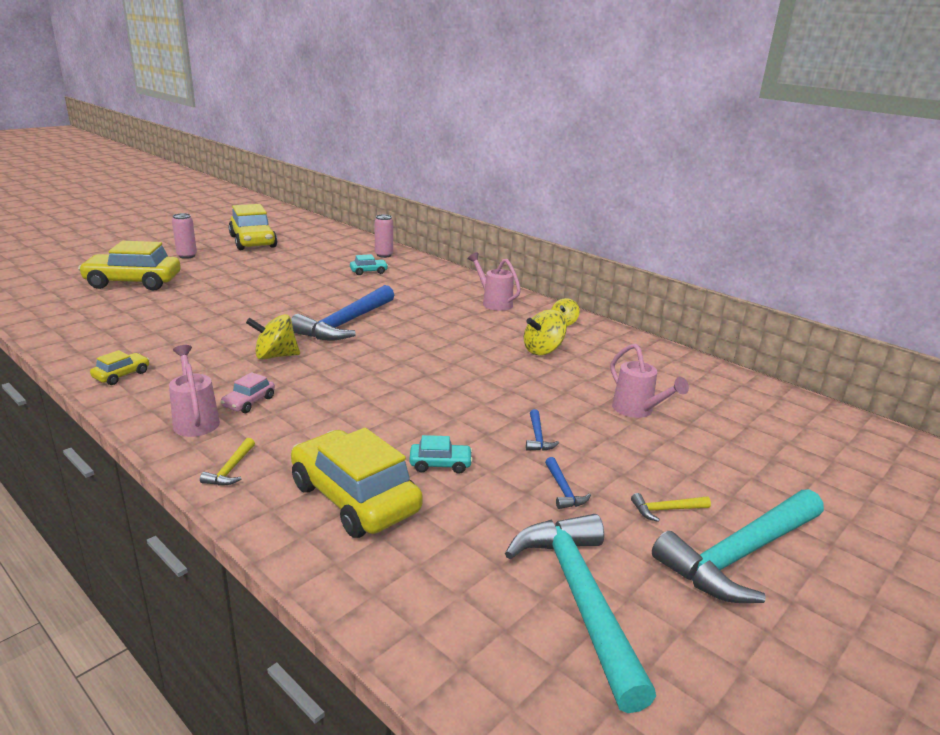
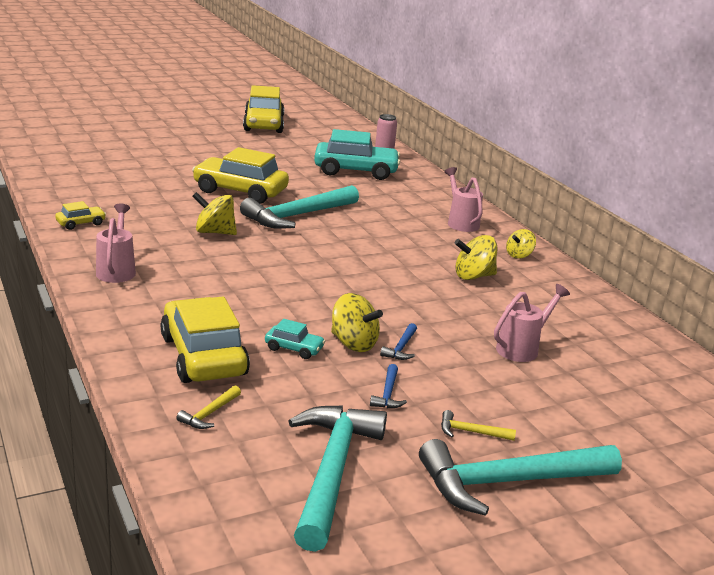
camera: 20 degrees right, 0 degrees up
(133, 282) = (134, 146): yellow car -> yellow car (240, 191)
(187, 256) = (194, 129): pink can -> none
(231, 469) = (121, 312): yellow hammer -> yellow hammer (209, 414)
(249, 402) = (168, 265): pink car -> none
(345, 324) = (297, 216): blue hammer -> turquoise hammer
(368, 271) = (355, 171): turquoise car -> turquoise car, size x2.20
(492, 444) = (353, 343): none -> yellow spinning top
(637, 410) = (522, 348): pink watering can -> pink watering can turned 120 degrees counterclockwise

